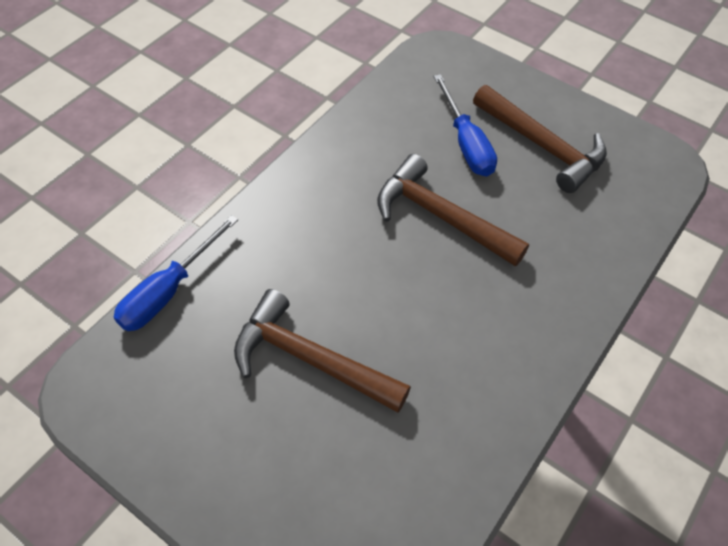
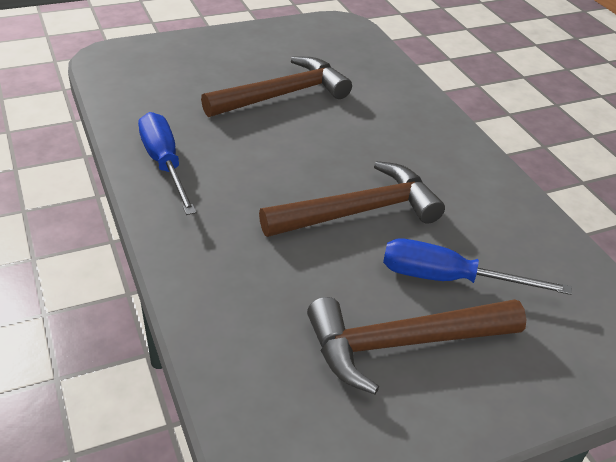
camera: 120 degrees right, 15 degrees down
(168, 291) = (394, 64): blue screwdriver -> blue screwdriver (164, 164)

